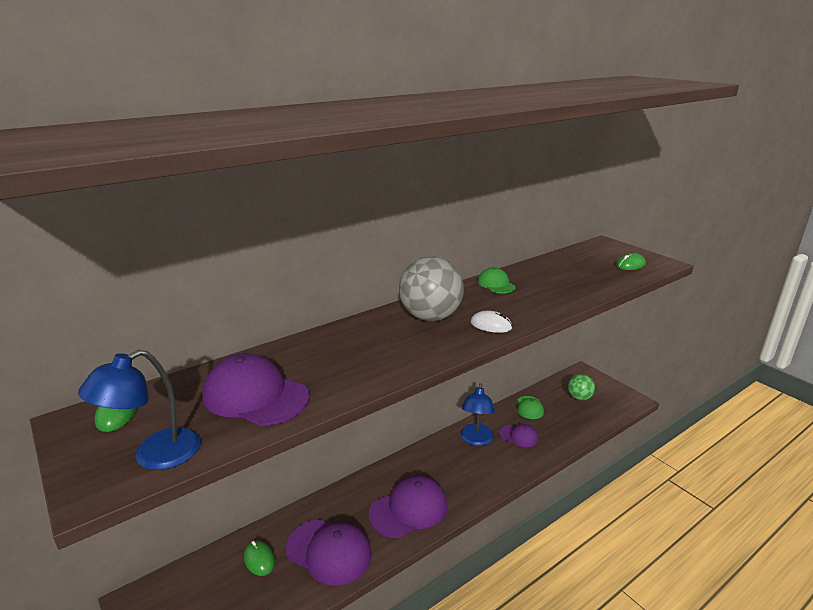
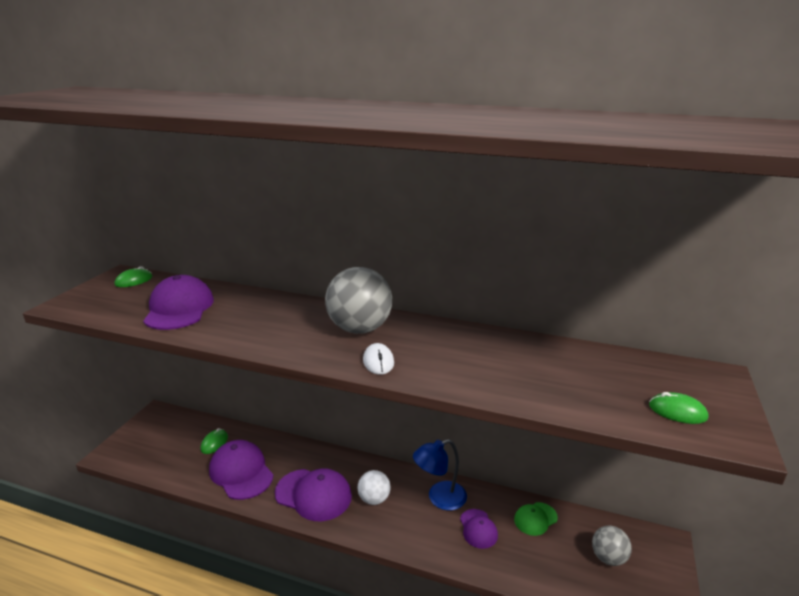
camera: 55 degrees right, 0 degrees up
(155, 456) = (98, 307): blue lamp -> none
(329, 551) = (241, 472): purple cap -> purple cap turned 150 degrees clockwise
(446, 474) = (374, 499): none -> white ball
(496, 284) = (473, 338): green cap -> none
(579, 397) = (608, 557): green ball -> grey ball

